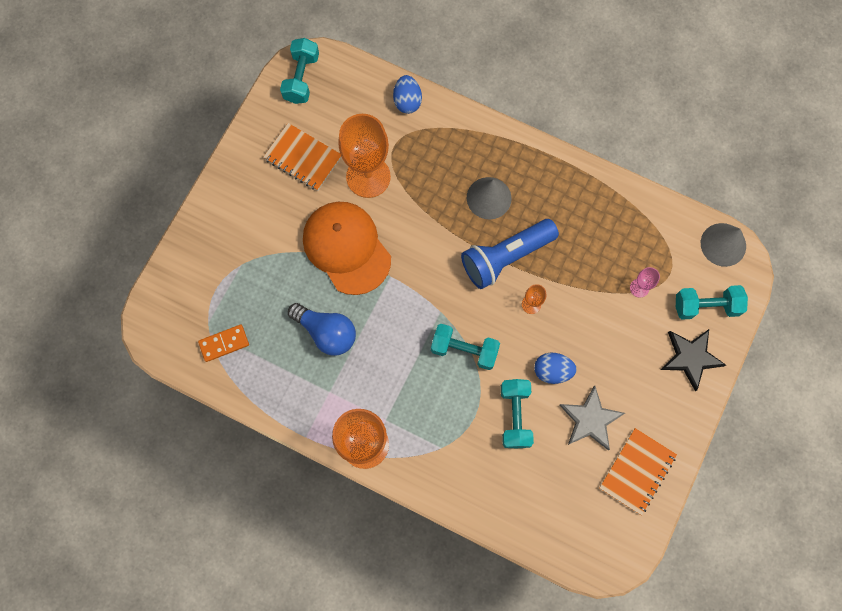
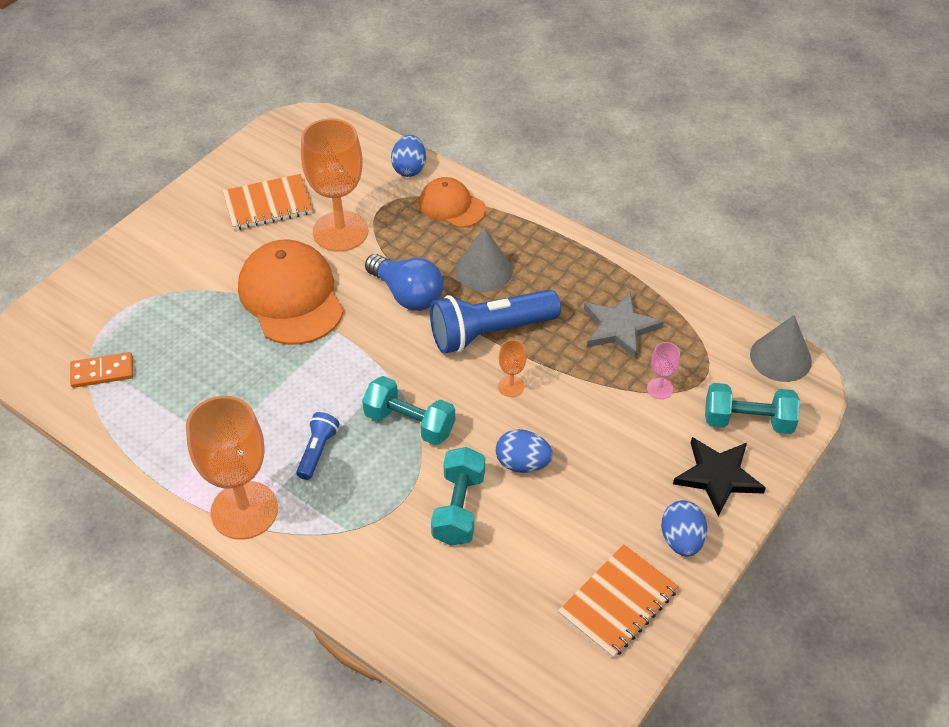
camera: 10 degrees right, 25 degrees down
(301, 78) = (292, 134): turquoise dumbbell -> none
(303, 158) = (268, 204): orange notebook -> orange notebook turned 60 degrees counterclockwise
(326, 332) = (236, 379): blue light bulb -> blue light bulb (407, 294)
(403, 386) = (317, 451): none -> blue flashlight
(450, 135) = (452, 206): none -> orange cap
(590, 420) = (563, 529): grey star -> grey star (619, 328)
(672, 414) = (681, 540): none -> blue egg

